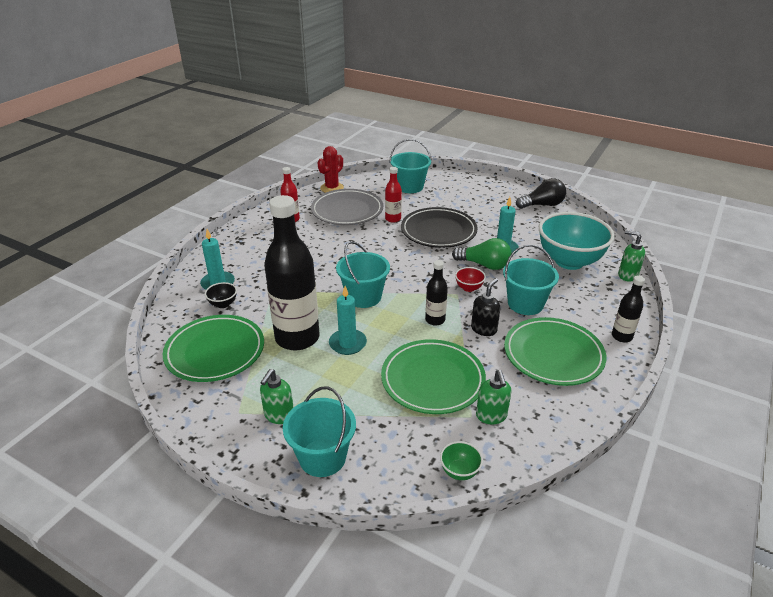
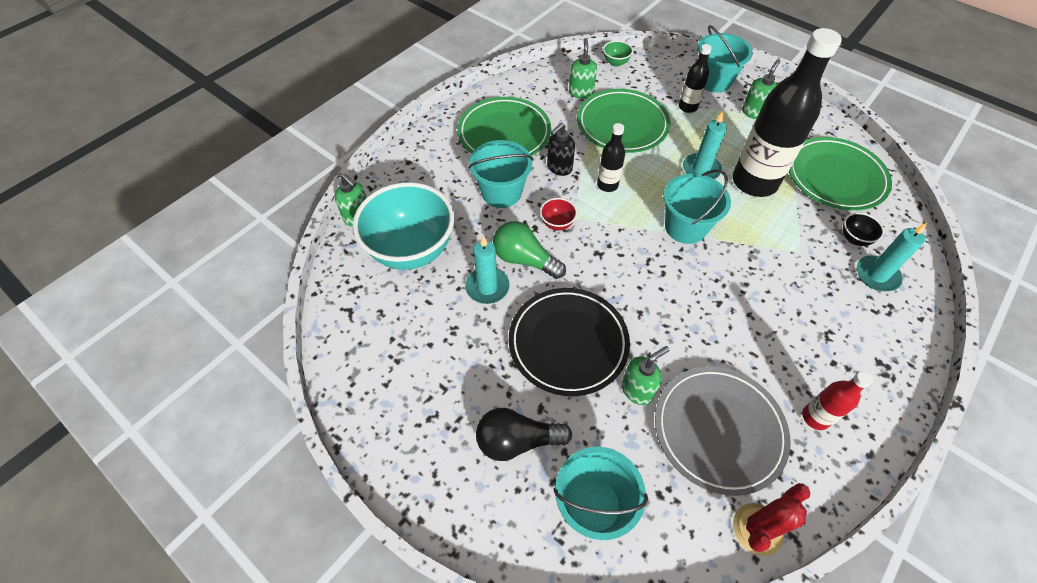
camera: 170 degrees left, 20 degrees up
(393, 219) = (637, 390): red bottle -> green soap dispenser
(542, 205) = (369, 392): black light bulb -> black light bulb (517, 441)
(621, 336) = (427, 143): black bottle -> black bottle (688, 107)

